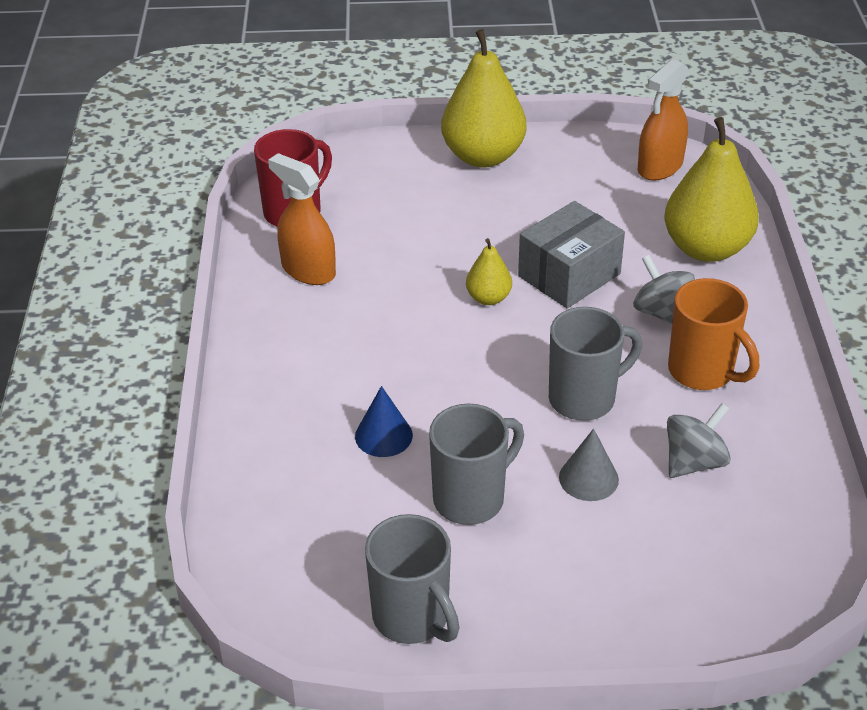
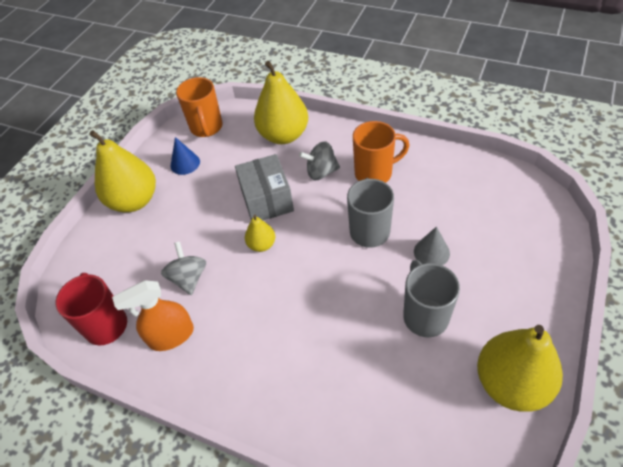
camera: 60 degrees left, 10 degrees up
(383, 435) = (351, 345): blue cone -> blue cone (185, 163)
(412, 618) = (511, 383): grey mug -> yellow pear
(660, 167) = (206, 128): orange spray bottle -> orange mug
(694, 462) = (438, 202): grey spinning top -> grey spinning top (189, 278)

